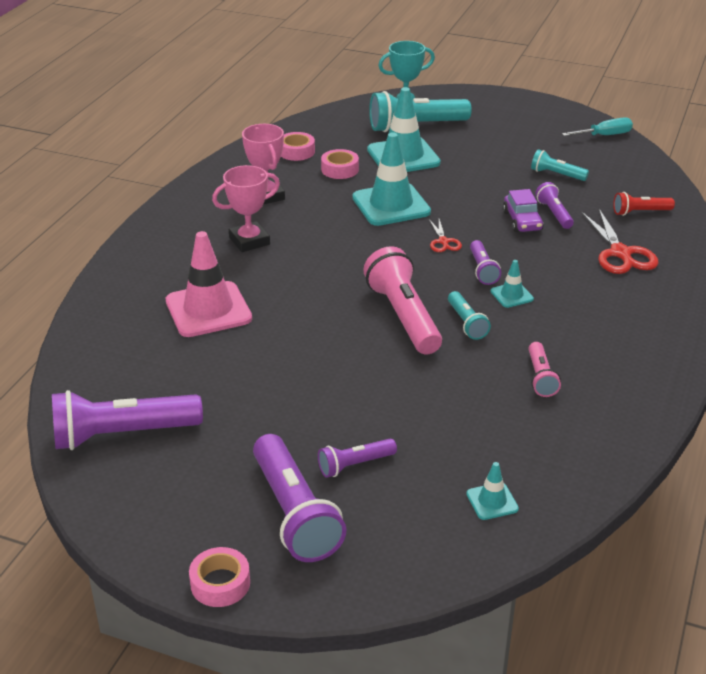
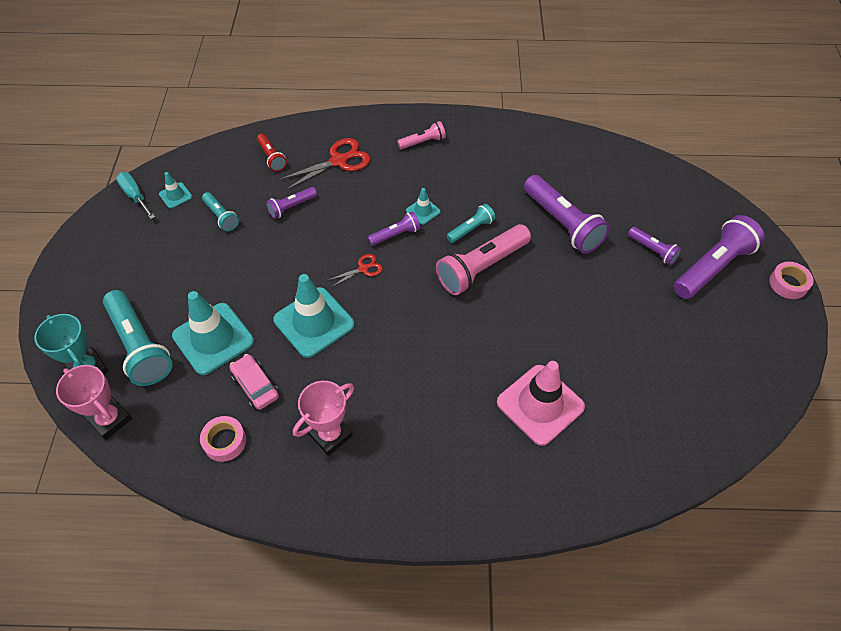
camera: 110 degrees left, 20 degrees up
(122, 435) = (715, 396): purple flashlight -> purple flashlight (562, 223)
(249, 241) = (420, 416): pink trophy -> pink trophy (110, 419)
(340, 169) = (255, 386): pink tape -> pink car
(492, 501) = (638, 180): turquoise traffic cone -> turquoise traffic cone (175, 195)
(522, 221) = (310, 225): purple car -> none
(540, 377) = (512, 179): pink flashlight -> pink flashlight (423, 142)
(556, 174) = (221, 216): turquoise flashlight -> turquoise flashlight turned 45 degrees counterclockwise

